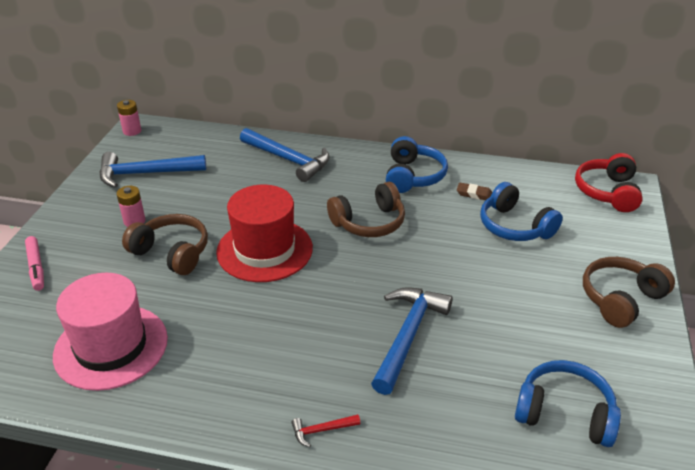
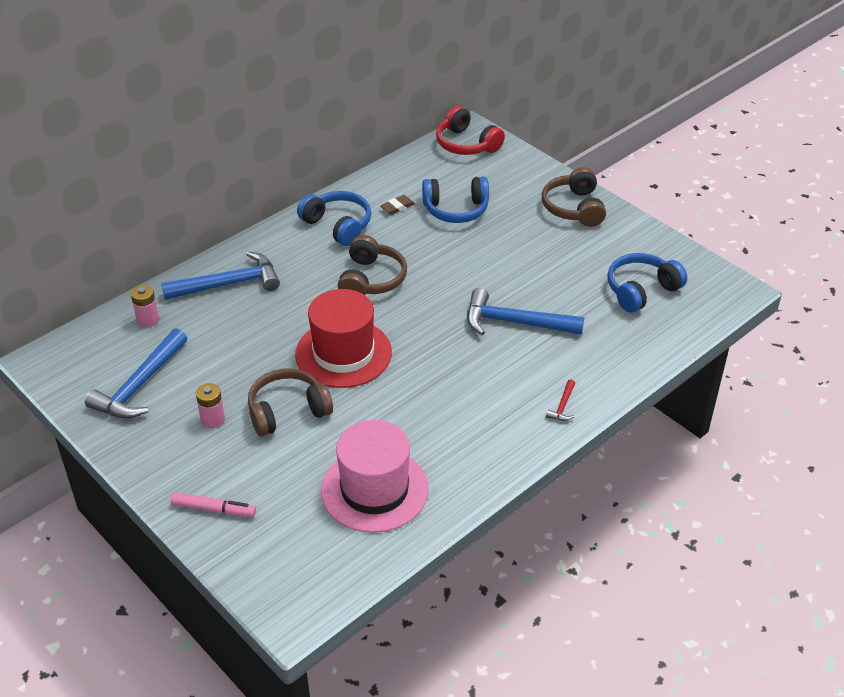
camera: 55 degrees left, 5 degrees up
(132, 131) = (44, 368): pink battery -> pink battery (148, 320)
(408, 335) = (515, 322): blue hammer -> blue hammer turned 45 degrees counterclockwise

